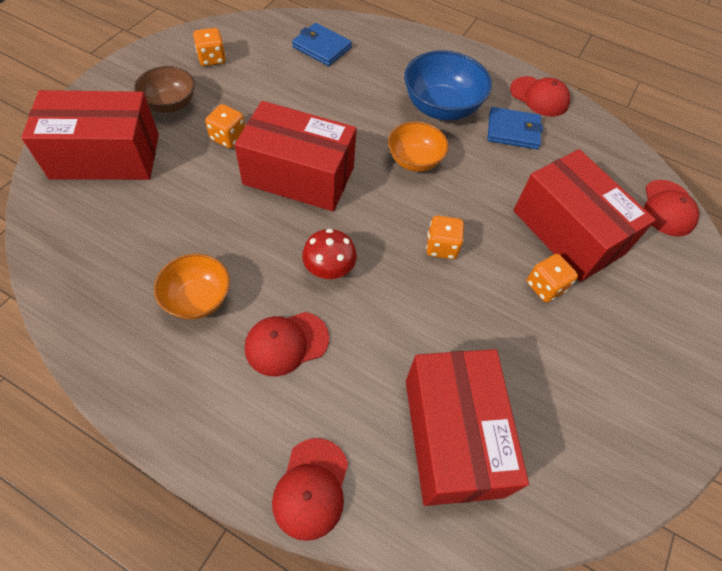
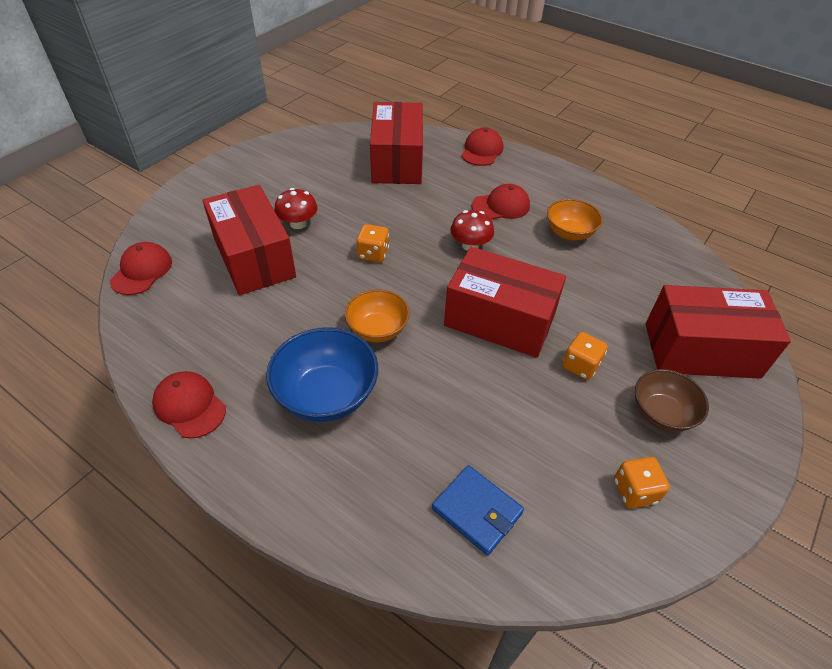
camera: 170 degrees left, 10 degrees down
(513, 131) = (251, 358): blue wallet -> none
(545, 286) = (298, 223): orange dice -> red mushroom

